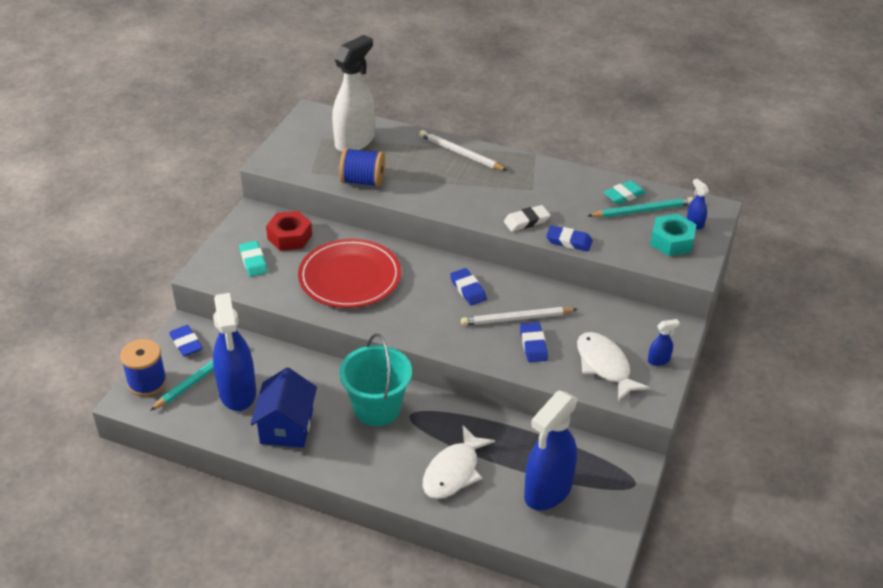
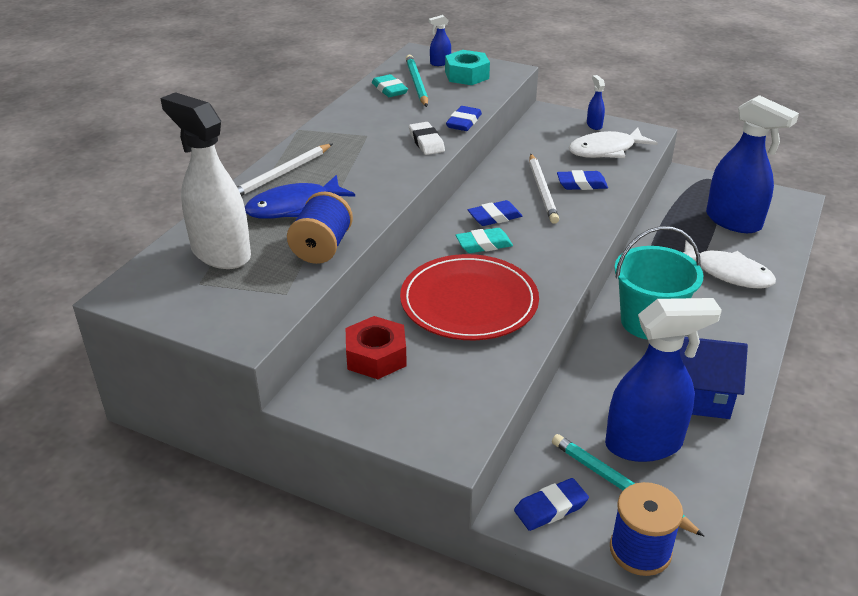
camera: 85 degrees left, 5 degrees down
(253, 261) = (429, 392): turquoise eraser -> turquoise eraser (484, 244)
(415, 164) = (294, 207): none -> blue fish

